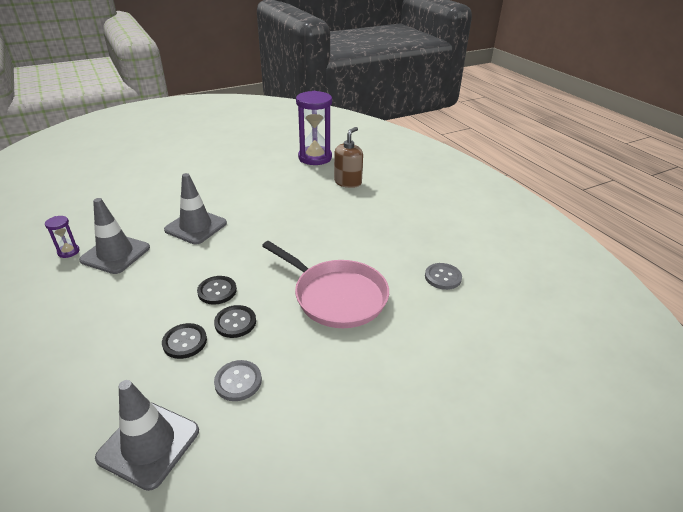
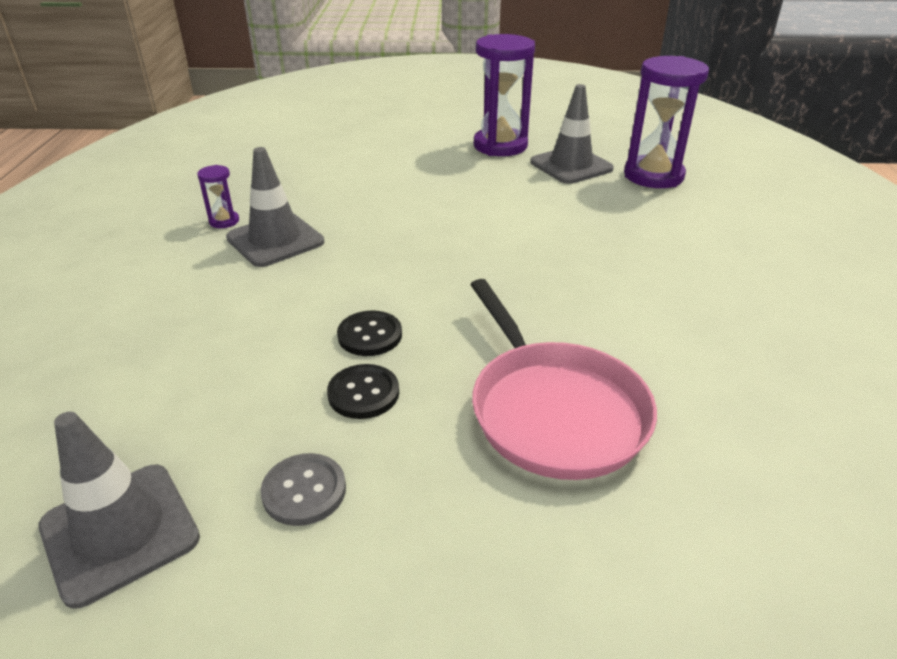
camera: 30 degrees right, 0 degrees up
(185, 342) = (274, 395): black button -> none
(196, 227) = (403, 232): grey traffic cone -> grey traffic cone (571, 166)
(219, 158) = (500, 146): none -> purple hourglass
(348, 182) = (689, 226): brown soap dispenser -> none
(443, 277) = (790, 449): grey button -> none

